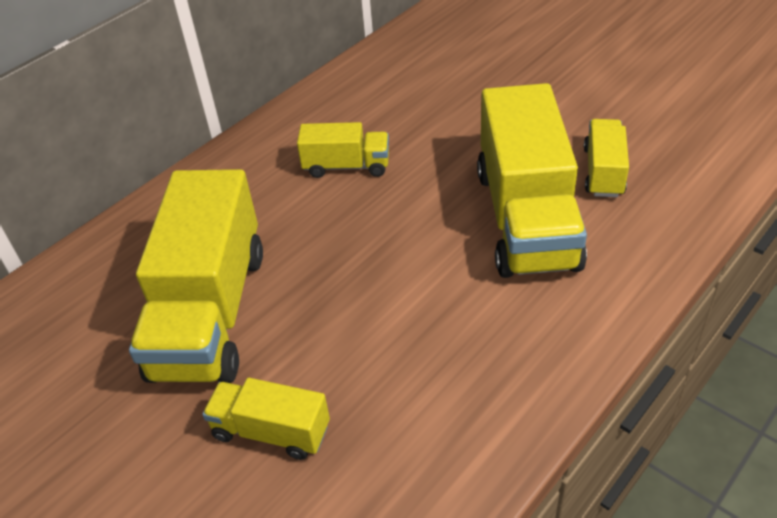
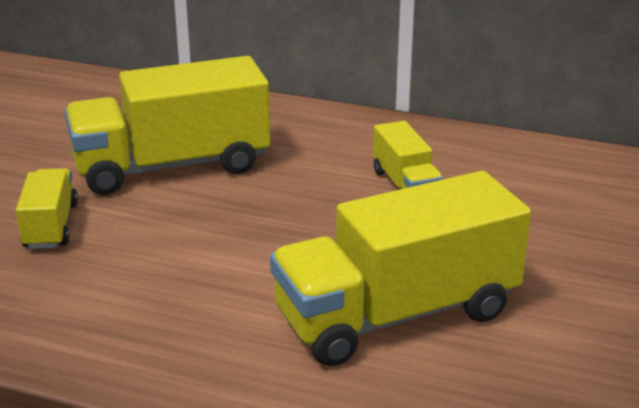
camera: 65 degrees right, 15 degrees down
(603, 172) = (524, 362): yellow truck -> none

